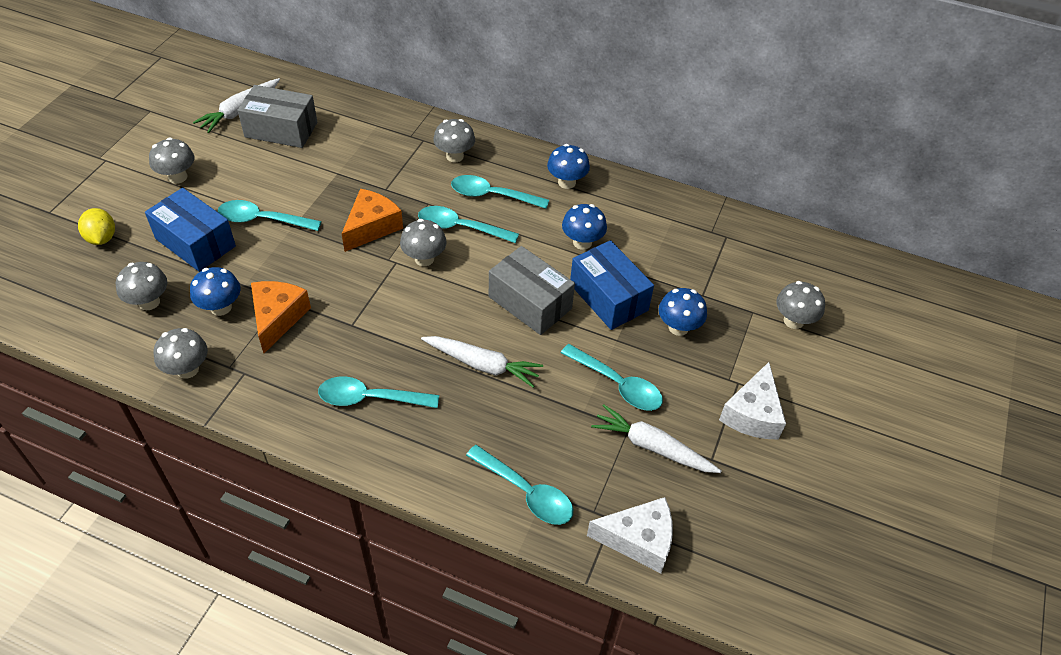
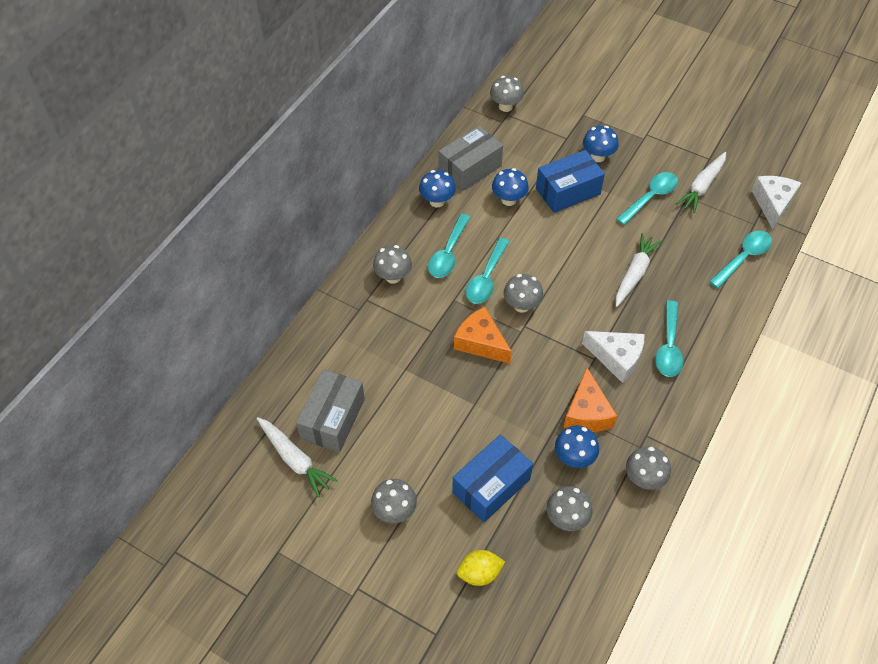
camera: 80 degrees left, 5 degrees up
(262, 220) = (464, 430): turquoise spoon -> none
(278, 318) = (587, 412): orange cheese -> orange cheese turned 105 degrees counterclockwise
(530, 303) = (572, 239): grey box -> grey box (470, 169)
(752, 414) = (672, 132): white cheese -> white cheese (616, 358)
(793, 321) = (592, 95): grey mushroom -> grey mushroom (505, 106)

